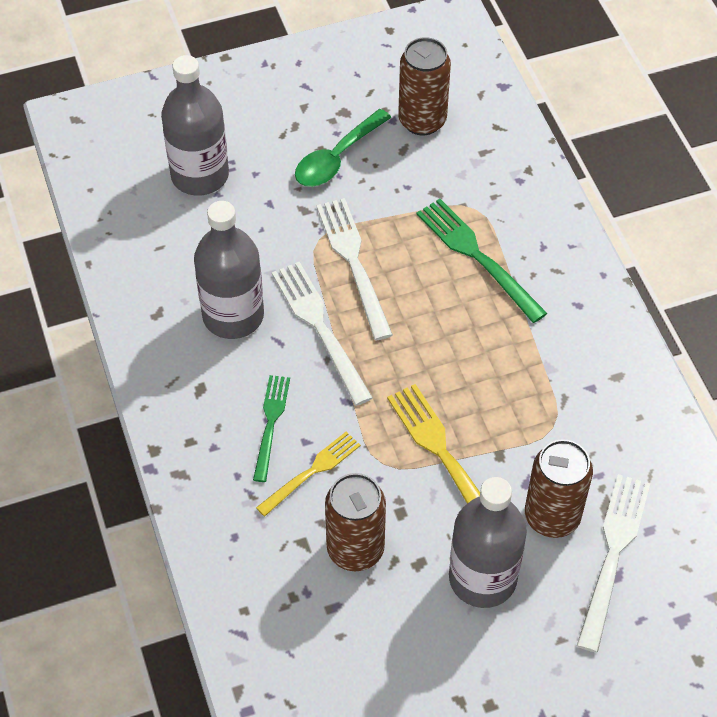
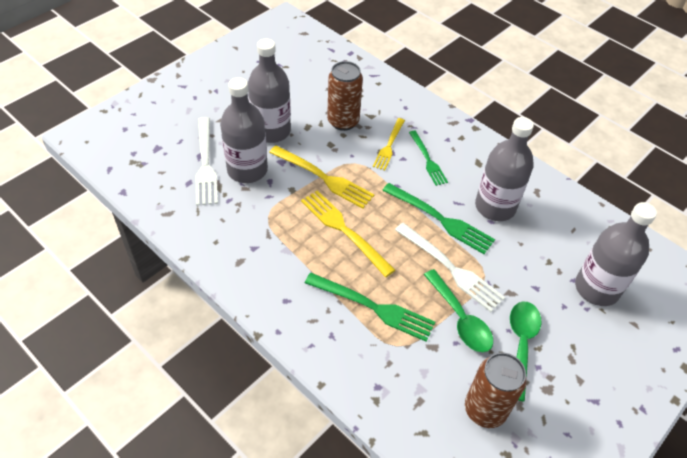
camera: 150 degrees right, 5 degrees down
(319, 327) = (441, 220): white fork -> green fork
(384, 206) = (460, 319): none -> green spoon
(459, 365) = (343, 229): none -> yellow fork
(552, 516) = (247, 170): brown can -> grey bottle

